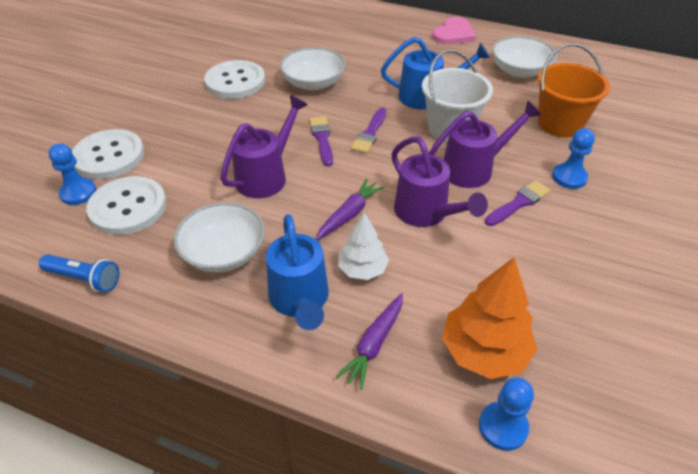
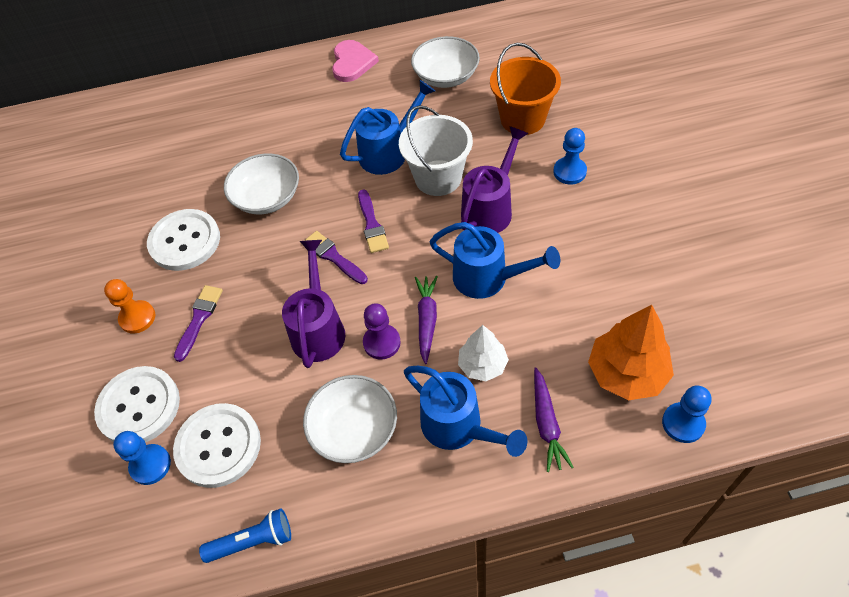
camera: 30 degrees left, 10 degrees up
(162, 108) = (137, 318): none -> orange pawn
(301, 209) = (382, 343): none -> purple pawn
(426, 213) = (488, 278): purple watering can -> blue watering can
(519, 203) = (551, 222): purple brush -> purple brush (199, 319)

